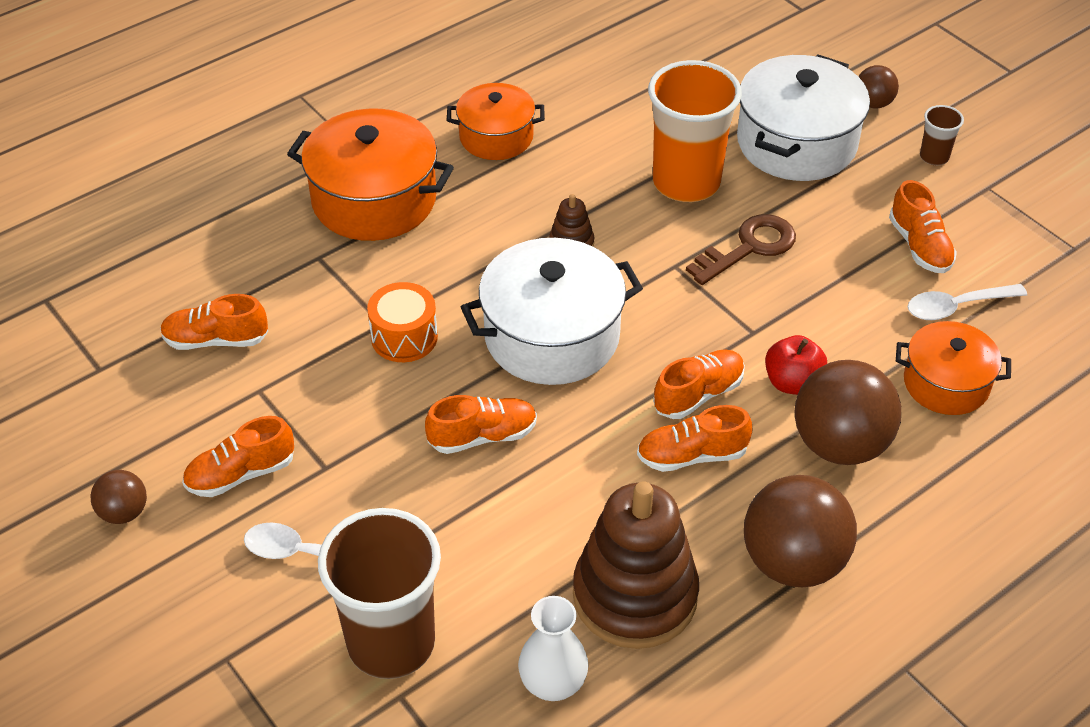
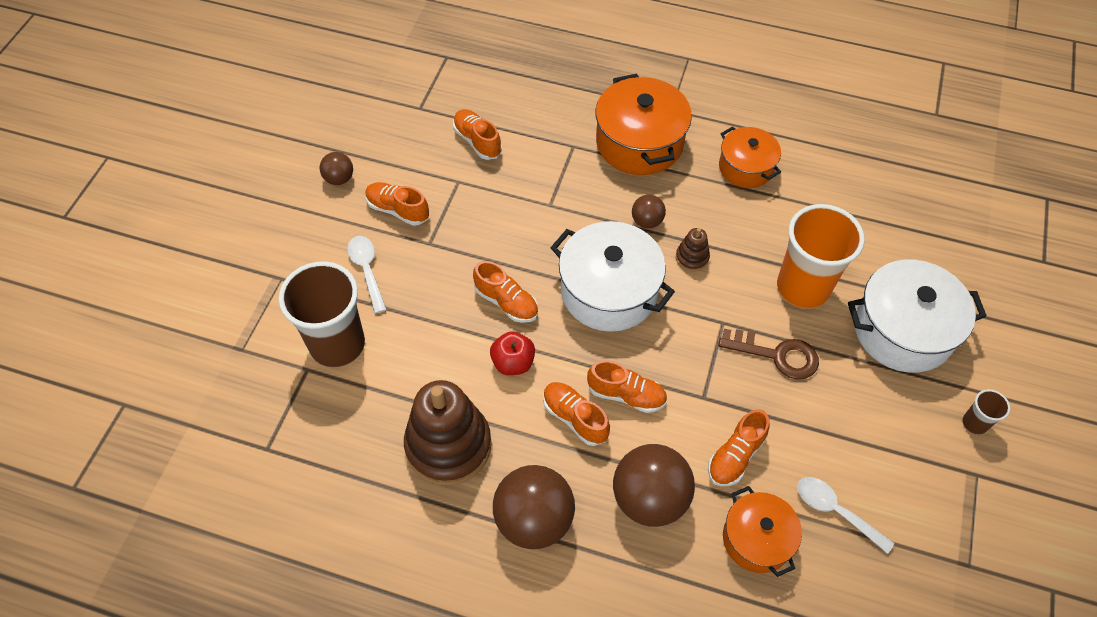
camera: 55 degrees right, 10 degrees up
(404, 337) = (548, 221): orange drum -> none
(553, 684) = (361, 438): white vase -> none
(792, 382) = (679, 443): red apple -> red apple (513, 363)
(873, 103) = (991, 356): brown ball -> brown ball (647, 221)
(919, 246) = (874, 458): orange shoe -> orange shoe (735, 456)

